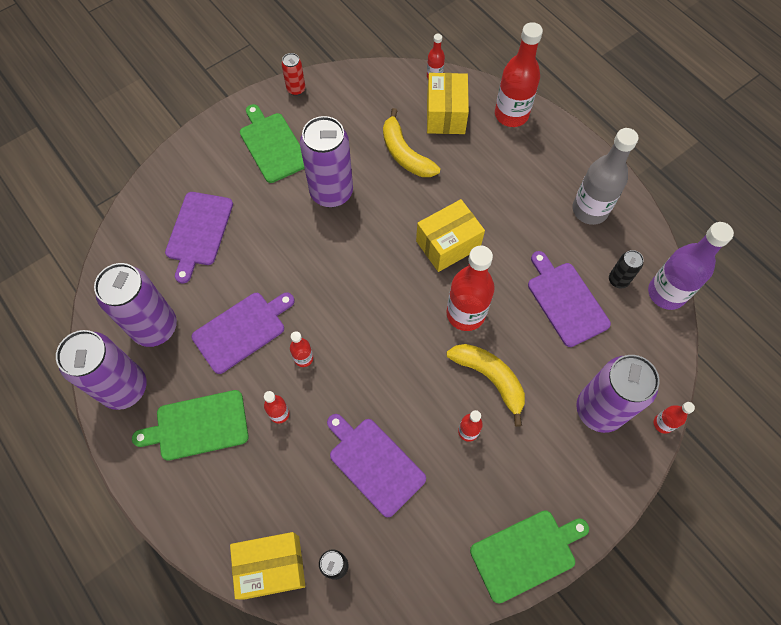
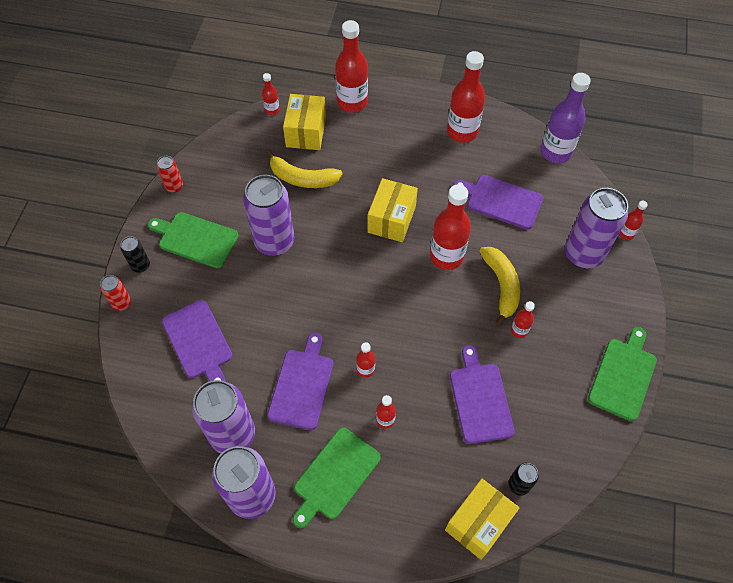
camera: 40 degrees left, 5 degrees down
(173, 158) = (122, 303): none -> red can
(374, 463) = (480, 399): purple cutting board -> purple cutting board turned 75 degrees clockwise
(446, 115) = (306, 132): yellow box -> yellow box turned 45 degrees clockwise
(490, 379) = (501, 286): yellow banana -> yellow banana turned 75 degrees clockwise
(590, 210) = (462, 132): grey bottle -> red bottle
(618, 280) = (520, 164): black can -> black can (140, 265)

